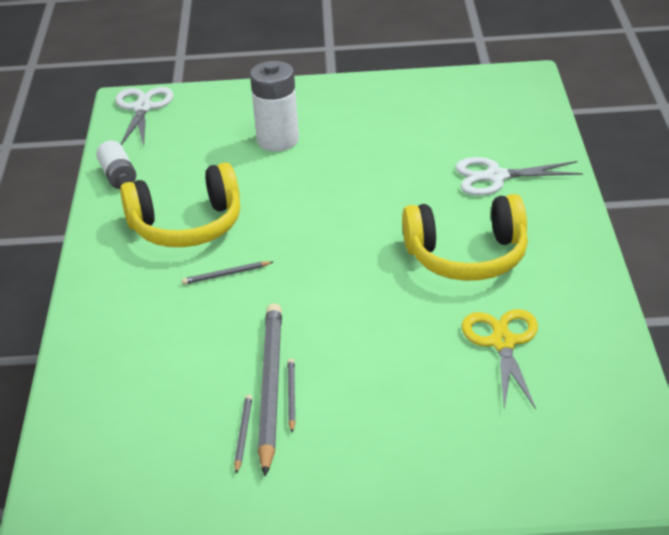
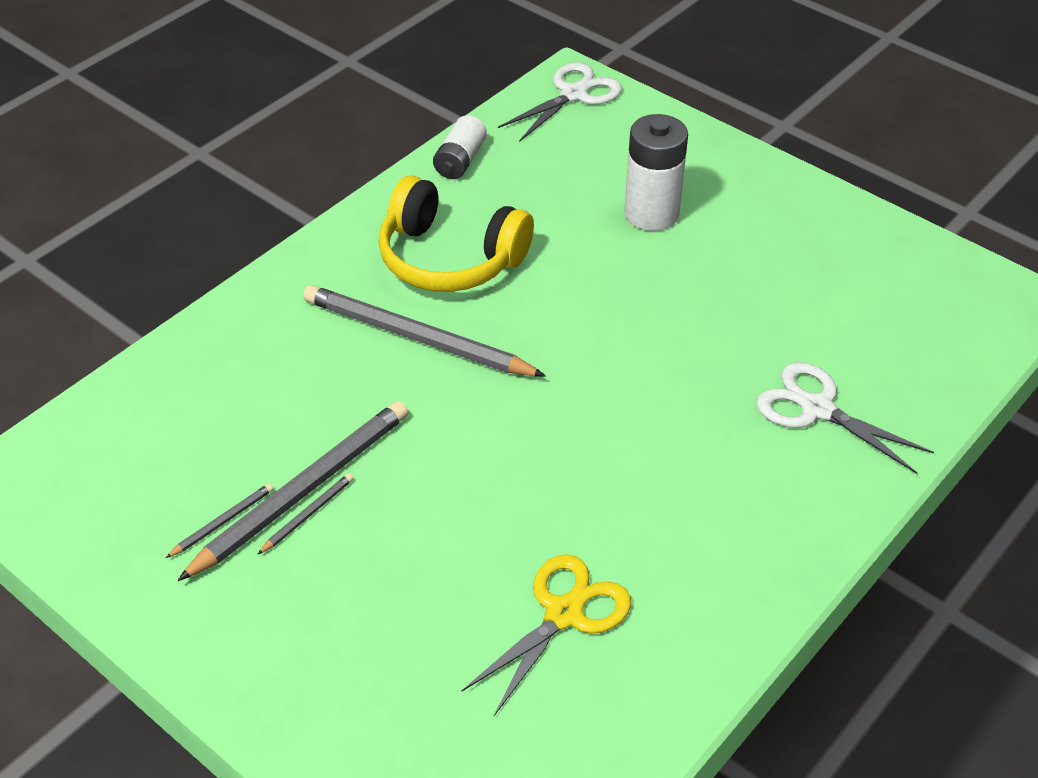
camera: 40 degrees right, 10 degrees up
(226, 275) = (416, 338): grey pencil -> grey pencil, size x2.33
(467, 257) = (661, 485): yellow headphones -> none

